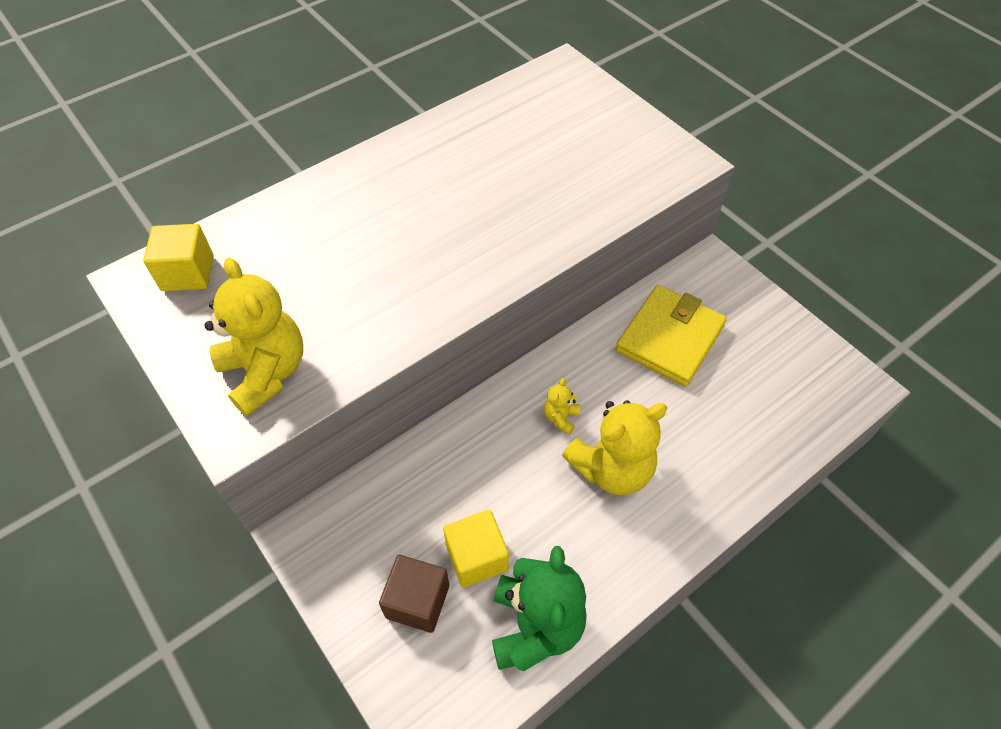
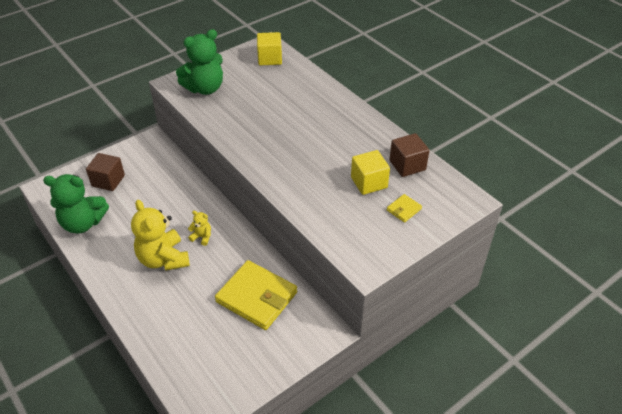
camera: 90 degrees right, 10 degrees down
(266, 372) = (205, 88): yellow teddy bear -> green teddy bear
(476, 557) = (124, 201): yellow cube -> yellow cube (369, 182)
(498, 114) = (407, 165): none -> brown cube
(585, 123) = (403, 209): none -> yellow wallet

